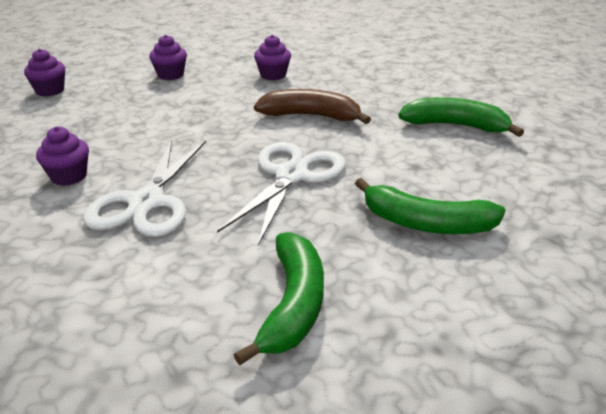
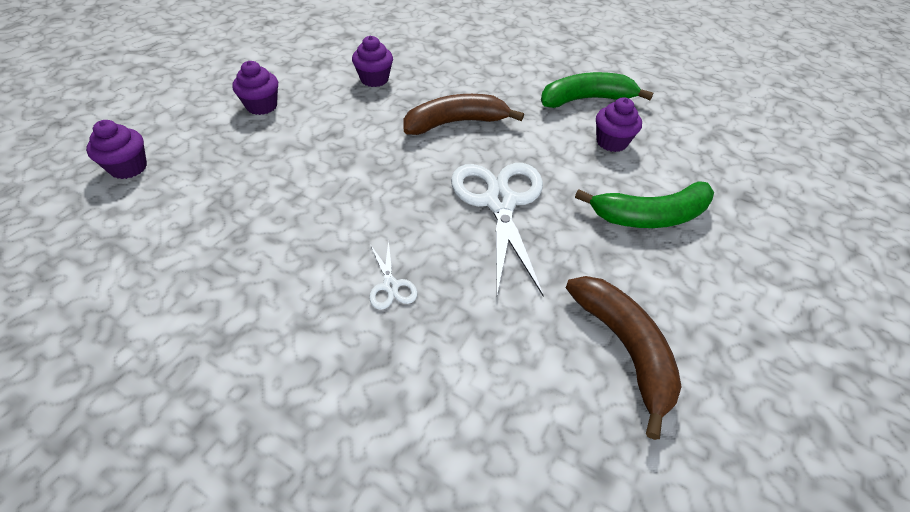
camera: 30 degrees left, 15 degrees up
(69, 176) = (271, 283): purple cupcake -> purple cupcake (611, 142)
(147, 202) = (390, 286): white scissors -> white scissors, size x0.43
(292, 305) = (624, 349): green banana -> brown banana

